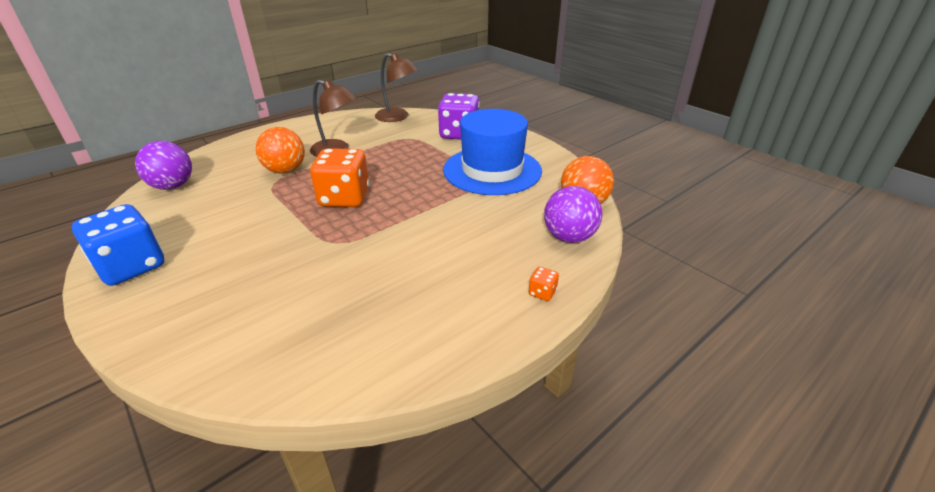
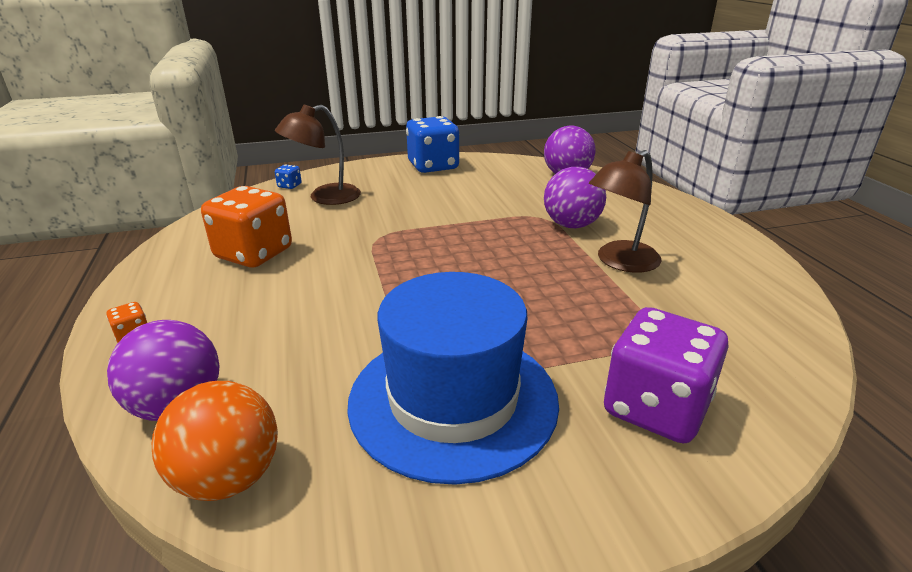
camera: 115 degrees right, 5 degrees down
(204, 363) = (289, 186): none -> blue dice
(285, 170) = (571, 225): orange ball -> purple ball
(344, 198) = (468, 251): orange dice -> orange dice (254, 253)
(397, 117) = (775, 343): brown lamp -> brown lamp (325, 197)

